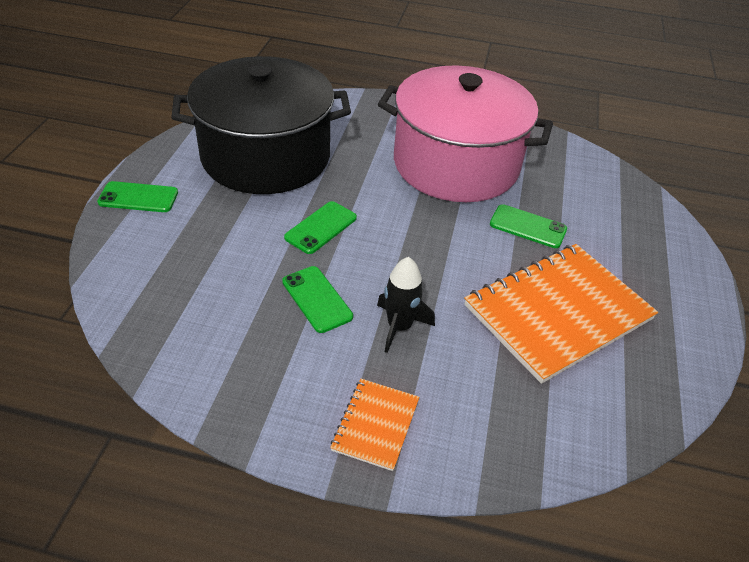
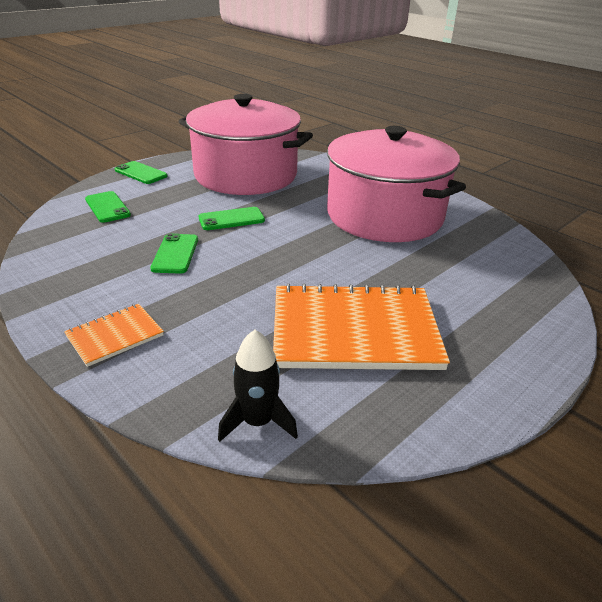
camera: 35 degrees right, 10 degrees down
(266, 156) = (245, 175): black pot -> pink pot
(399, 326) = (210, 289): black rocket -> black rocket (257, 422)
(528, 226) = (399, 269): green phone -> green phone (107, 207)

